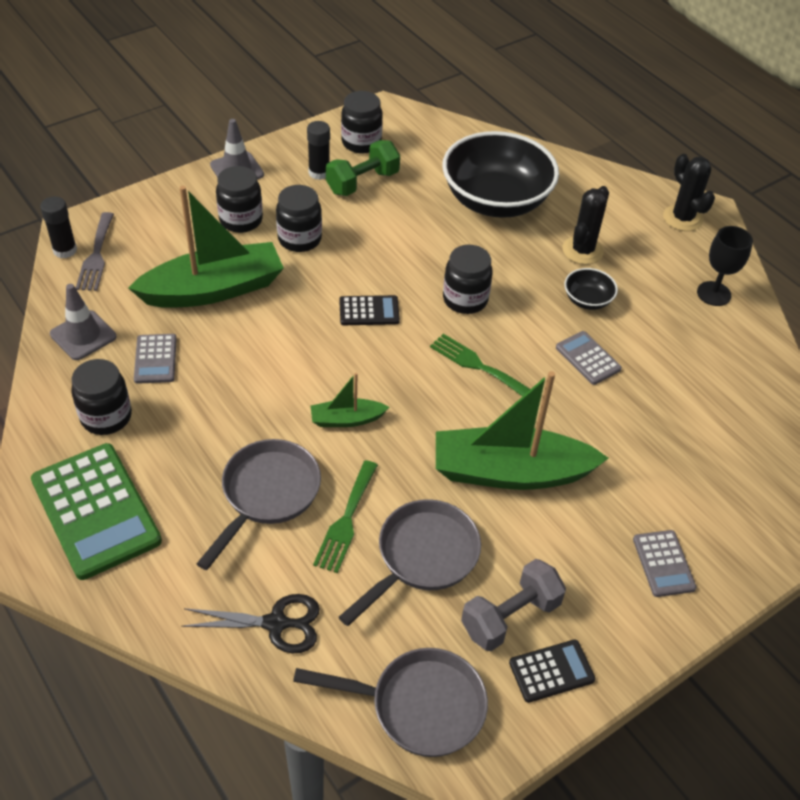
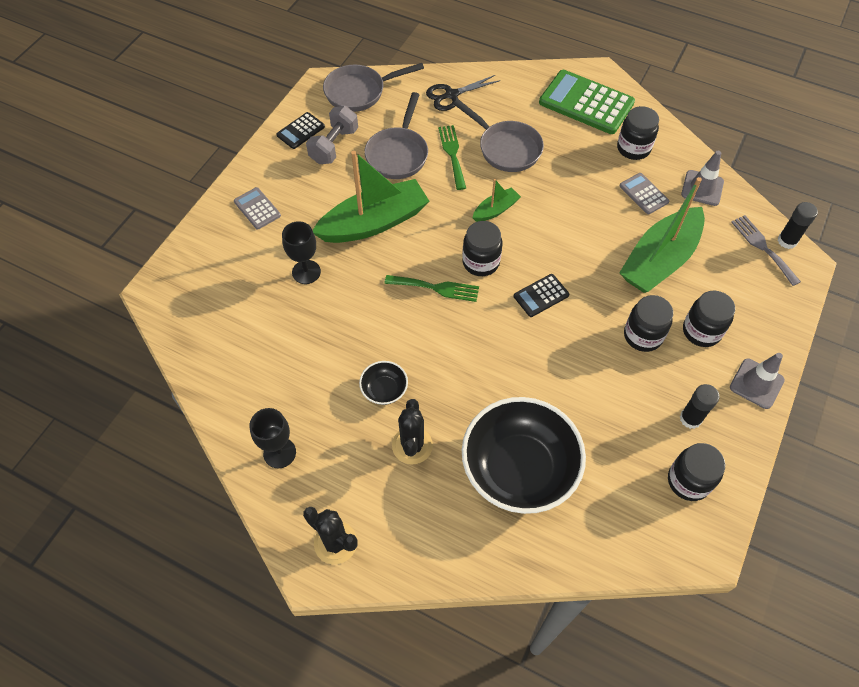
camera: 155 degrees right, 10 degrees up
(267, 494) = (506, 148): grey pan -> grey pan turned 45 degrees counterclockwise
(362, 182) = (646, 427): green dumbbell -> none
(465, 299) = (479, 341): black jar -> black jar (481, 262)
(588, 358) = (360, 332): grey calculator -> none
(625, 448) = (306, 272): none -> black goblet

